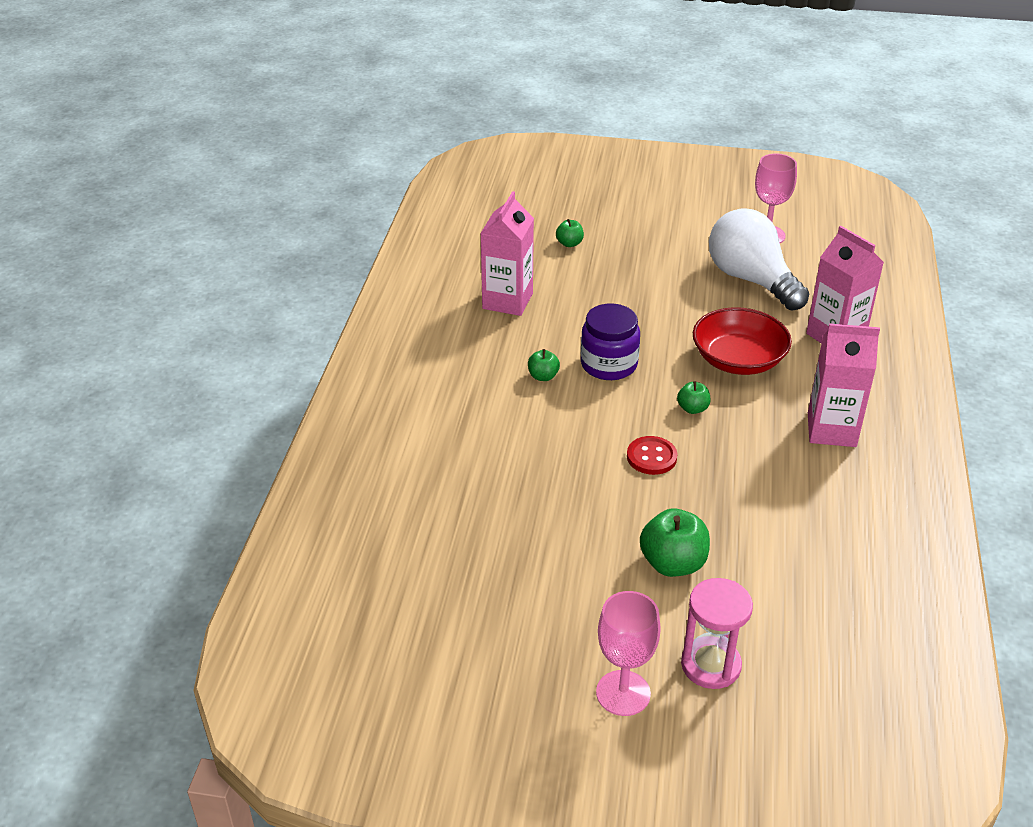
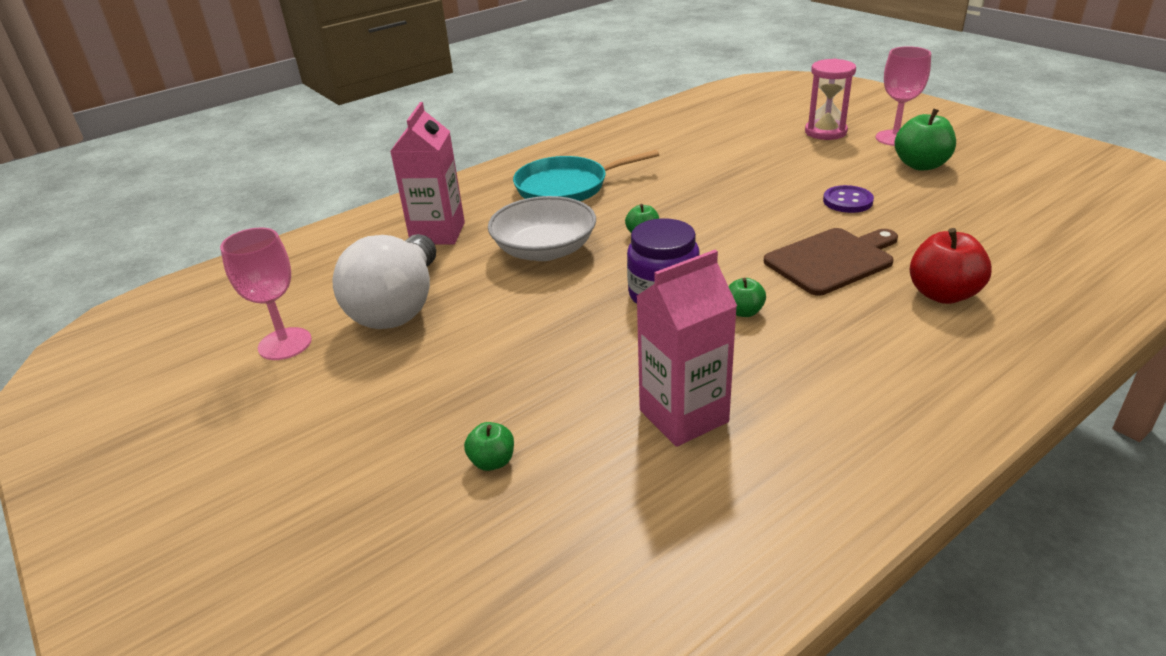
camera: 135 degrees left, 5 degrees down
(425, 455) = (942, 294): none -> red apple
(527, 452) = (832, 260): none -> brown cutting board
(576, 535) = (847, 201): none -> purple button
(651, 457) = (725, 219): red button -> none
(673, 563) = (791, 169): green apple -> green apple (921, 165)
(738, 360) = (544, 250): red bowl -> white bowl
(831, 430) = (566, 187): pink carton -> turquoise pan

